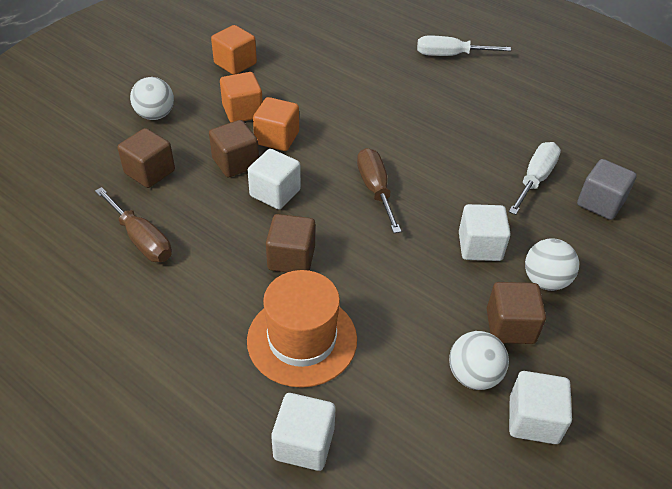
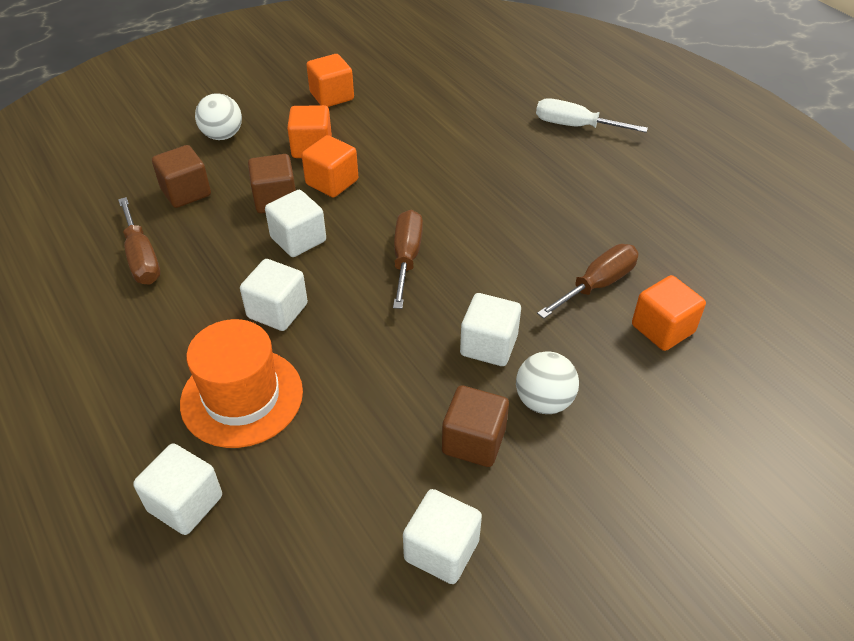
camera: 20 degrees right, 0 degrees up
(291, 258) = (277, 311): brown cube -> white cube
(473, 375) = (401, 483): white ball -> none
(535, 179) = (597, 285): white screwdriver -> brown screwdriver
(600, 203) = (662, 329): grey cube -> orange cube

